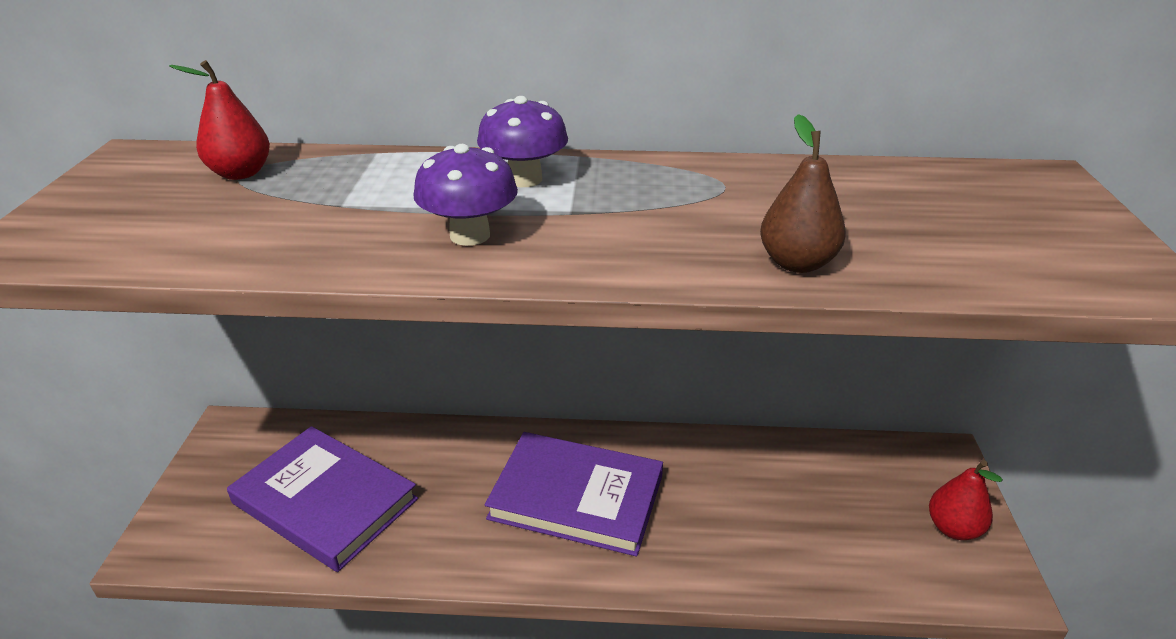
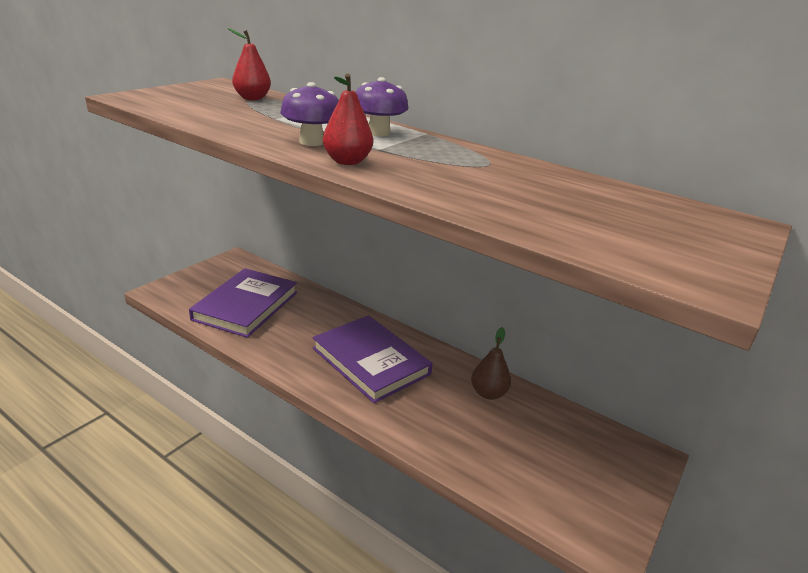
camera: 30 degrees right, 5 degrees down
(325, 501) = (246, 306): purple book -> purple book turned 45 degrees clockwise
(796, 263) = (465, 200): brown pear -> brown pear (488, 393)
(953, 528) = (606, 496): red pear -> red pear (347, 162)

